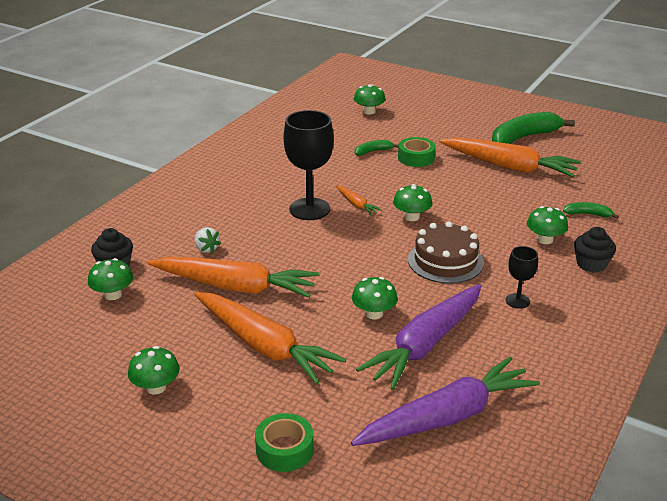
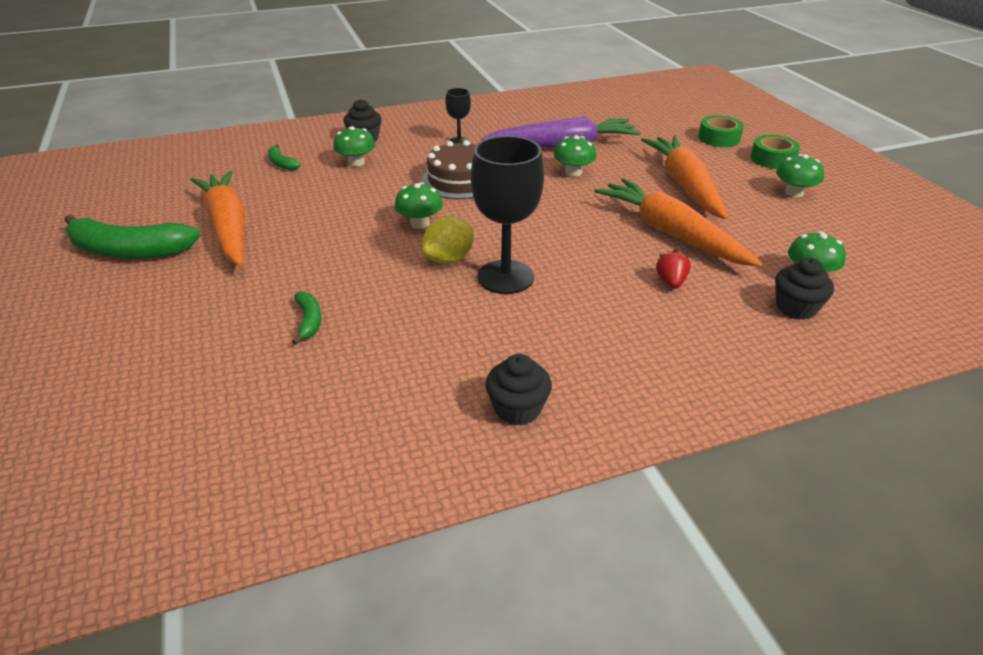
camera: 140 degrees left, 5 degrees up
(206, 249) = (671, 282): white strawberry -> red strawberry
(230, 162) = (517, 409): none -> black cupcake
(356, 204) = (449, 259): orange carrot -> yellow lemon
(369, 111) = (166, 407): green mushroom -> none
(373, 151) = (309, 321): green banana -> green banana turned 120 degrees counterclockwise
(416, 158) = (284, 284): green tape -> green tape (772, 159)
(447, 417) = (601, 118): purple carrot -> none

